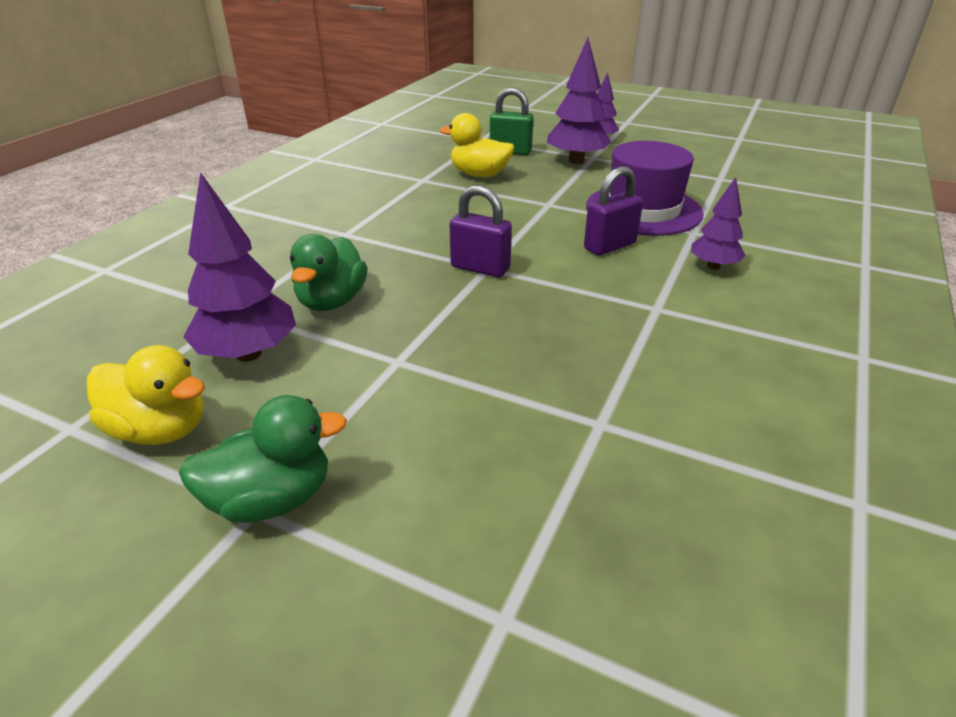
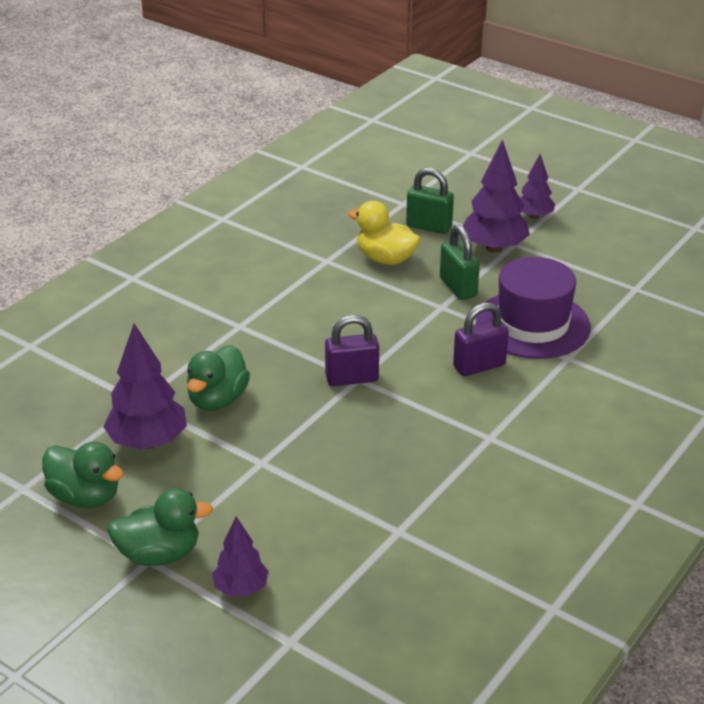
camera: 10 degrees right, 0 degrees up
(160, 429) = (85, 496): yellow duck -> green duck
(480, 268) = (352, 378): purple padlock -> purple padlock turned 45 degrees counterclockwise
(557, 189) = (458, 287): none -> green padlock
(713, 266) = (564, 400): purple tree -> purple tree (241, 588)

